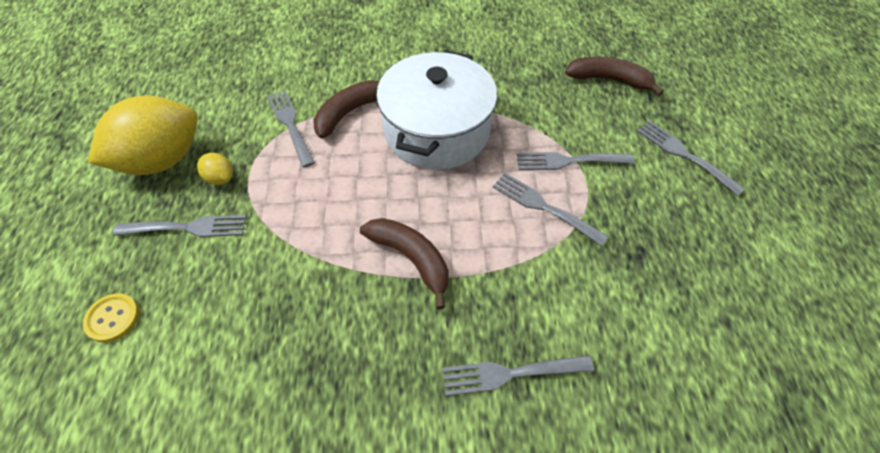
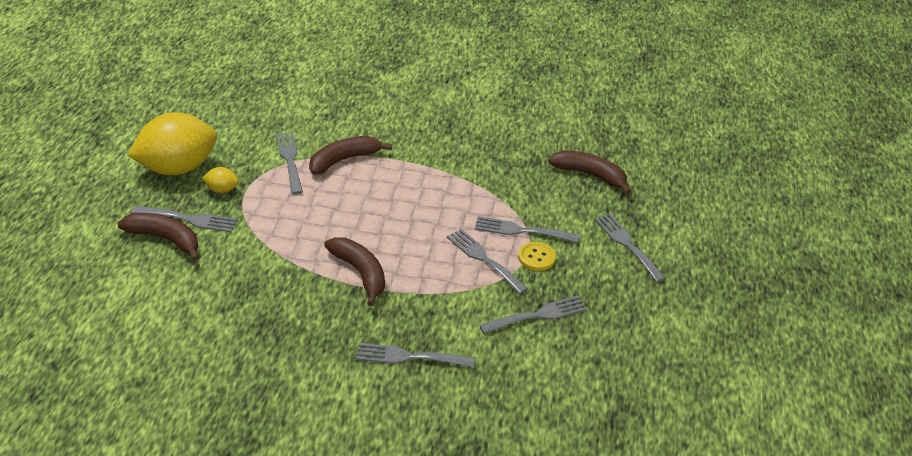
camera: 10 degrees right, 15 degrees down
(112, 318) = (122, 266): yellow button -> yellow button (536, 257)
(162, 263) = (165, 239): none -> brown banana
(220, 178) = (221, 189): yellow lemon -> yellow lemon turned 45 degrees counterclockwise
(437, 131) = (415, 187): white pot -> none
(633, 271) = (537, 315): none -> grey fork

